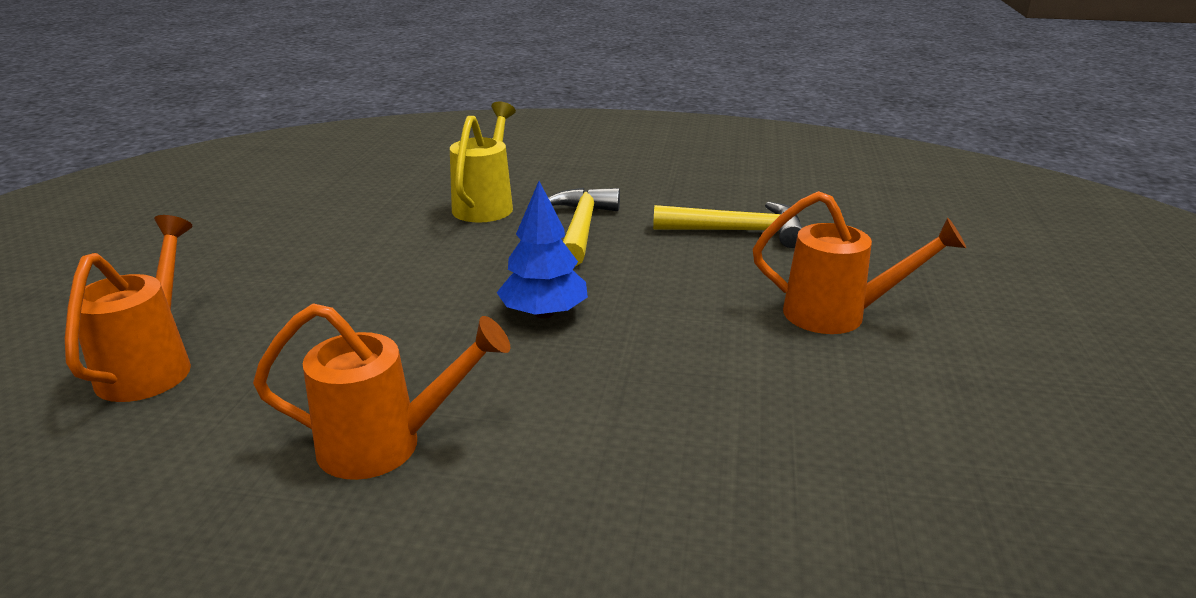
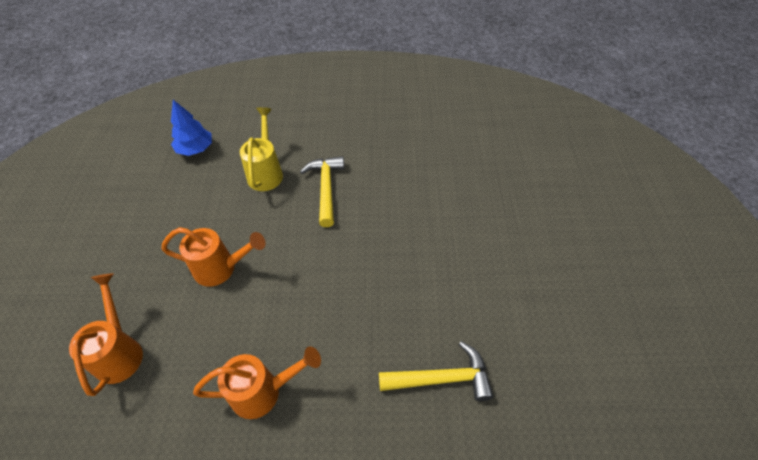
camera: 10 degrees left, 25 degrees up
(544, 313) = (320, 272): blue tree -> blue tree (195, 149)
(738, 231) = (413, 180): yellow hammer -> yellow hammer (441, 378)
(837, 315) = (471, 250): orange watering can -> orange watering can (221, 268)

